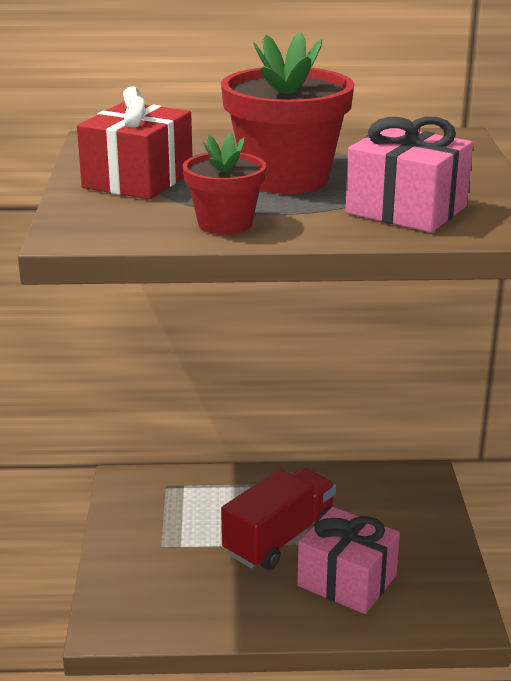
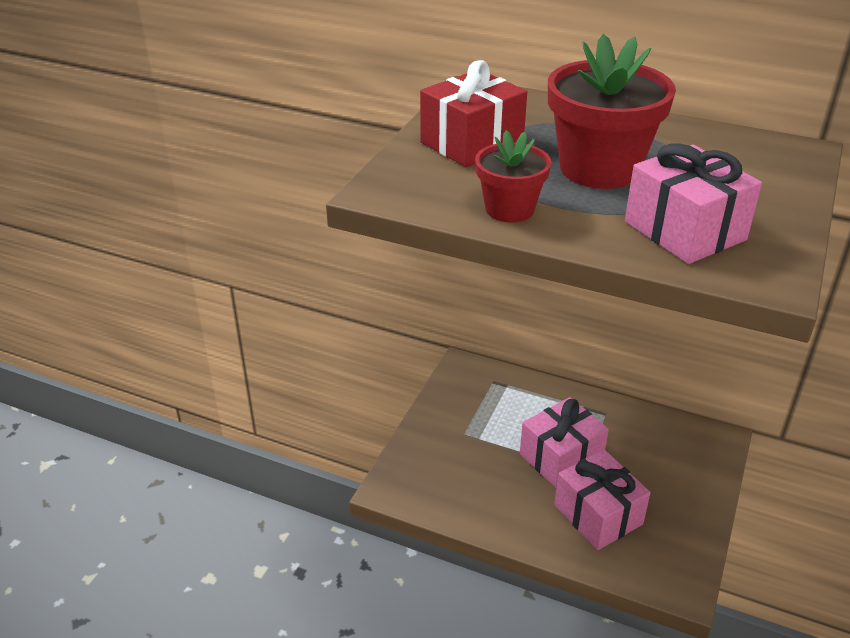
camera: 25 degrees right, 10 degrees up
(279, 538) = (561, 457): red truck -> pink gift

